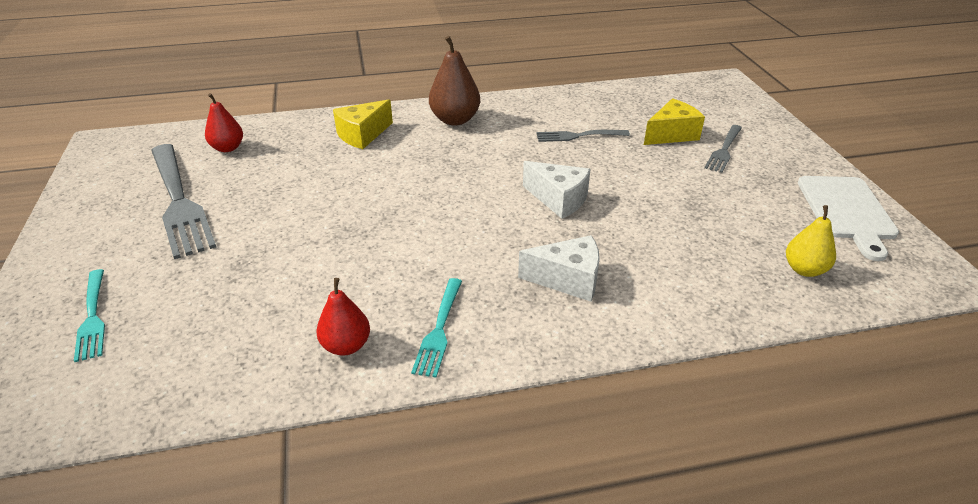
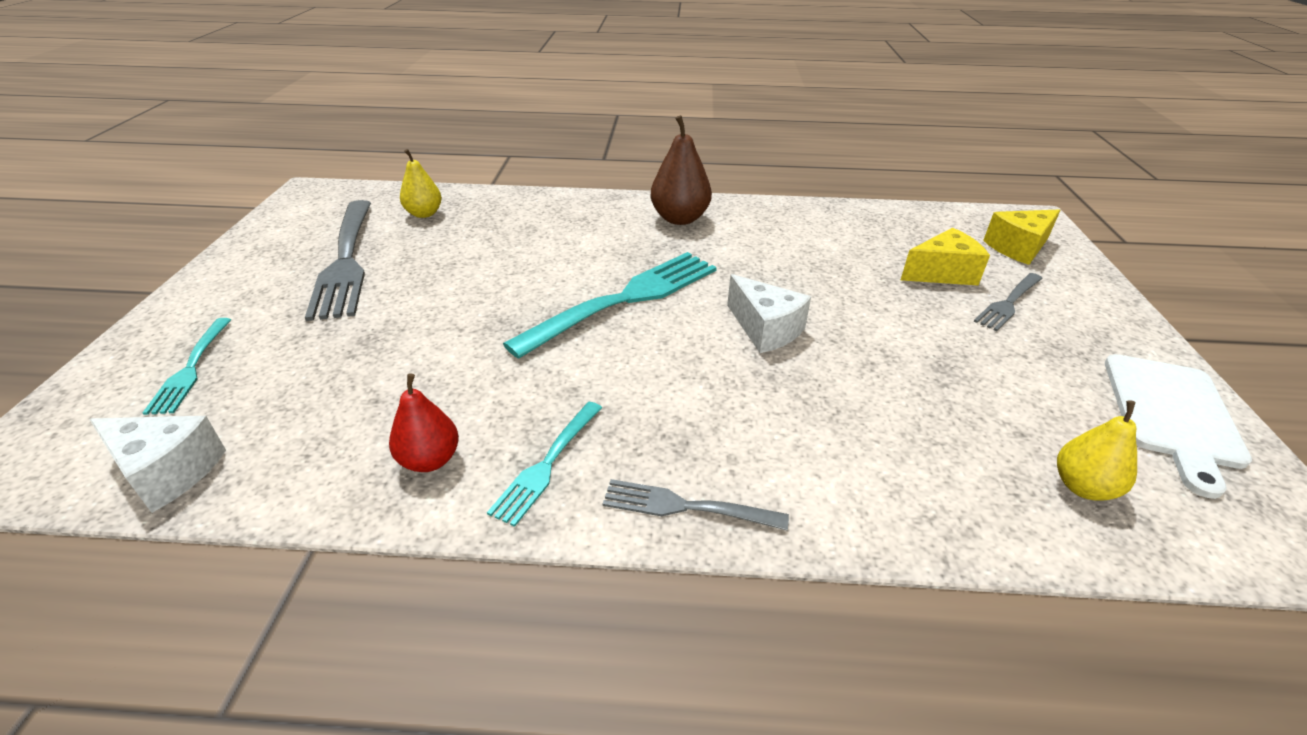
camera: 15 degrees right, 0 degrees up
(228, 148) = (424, 214): red pear -> yellow pear
(362, 135) = (569, 220): yellow cheese -> yellow cheese (1018, 248)
(440, 196) = (624, 300): none -> turquoise fork
(568, 280) = (737, 433): white cheese -> white cheese (167, 472)
(579, 136) = (821, 257): grey fork -> grey fork (687, 507)

